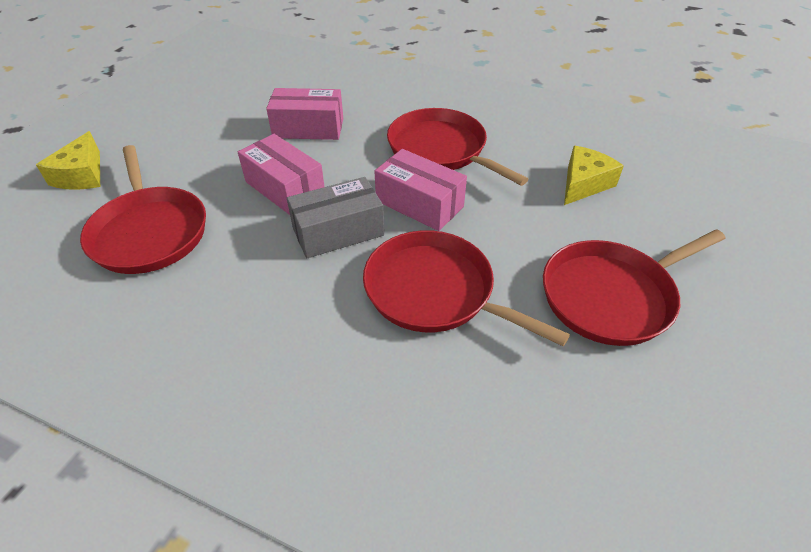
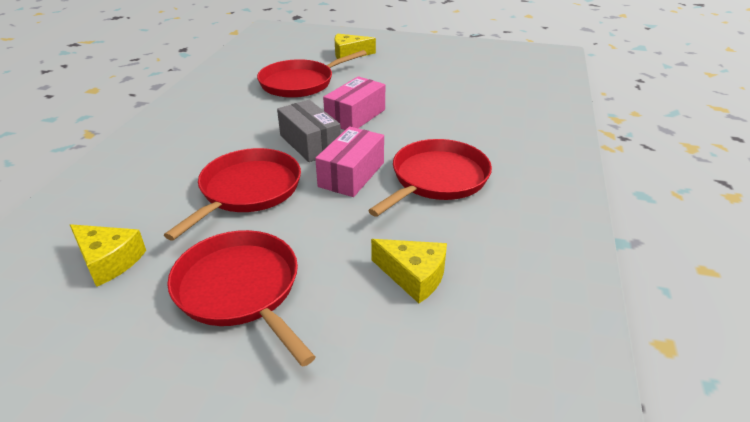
camera: 80 degrees right, 10 degrees down
(308, 128) = (438, 113): pink box -> none
(573, 427) = (109, 261): none -> yellow cheese

